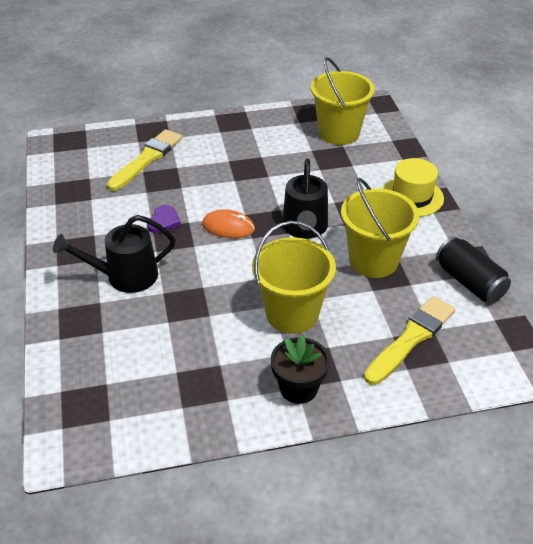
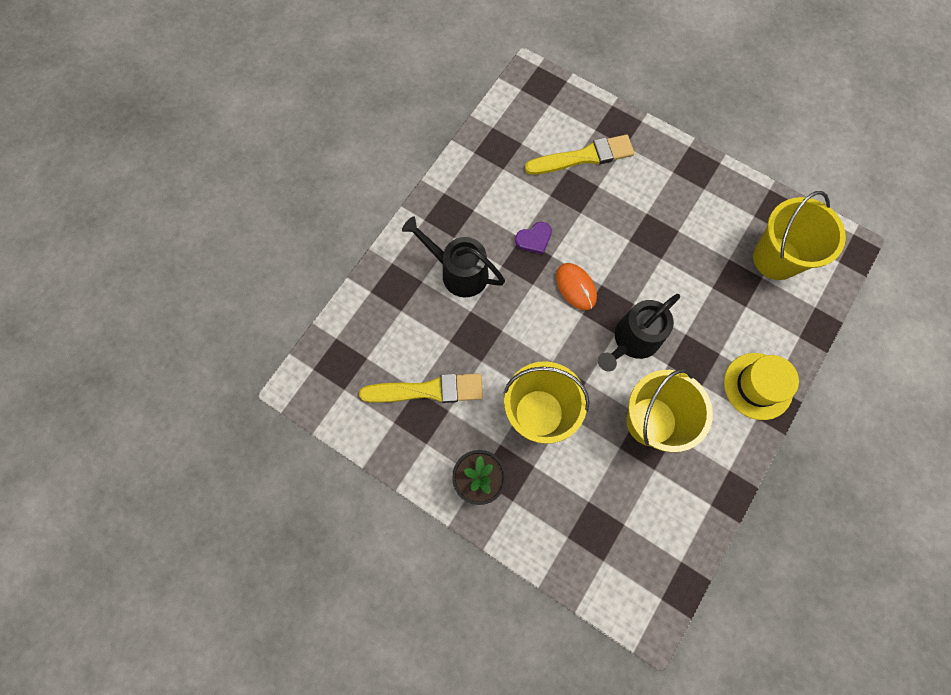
camera: 45 degrees right, 30 degrees up
(411, 338) = (599, 516): yellow brush -> yellow brush (428, 390)
(469, 282) = (703, 511): black can -> none

